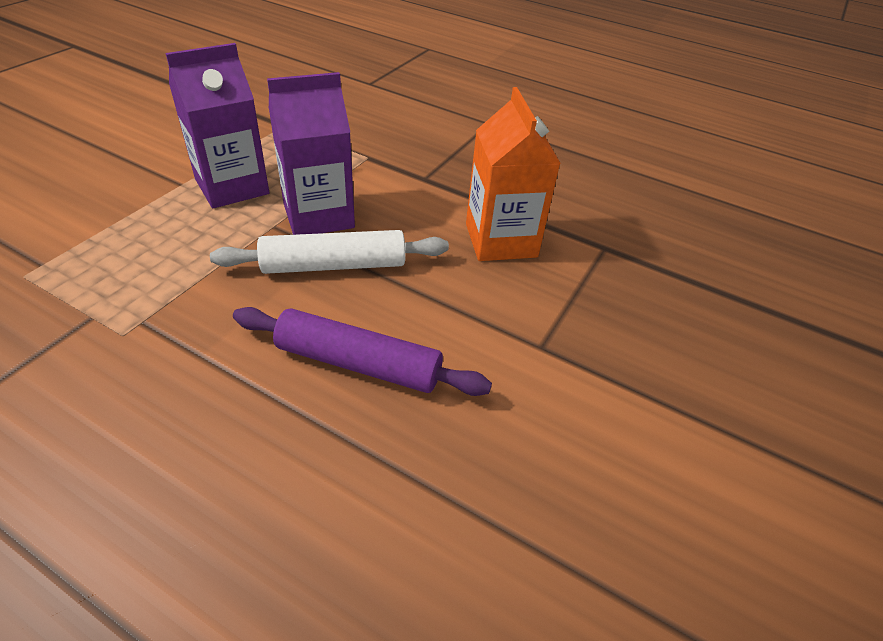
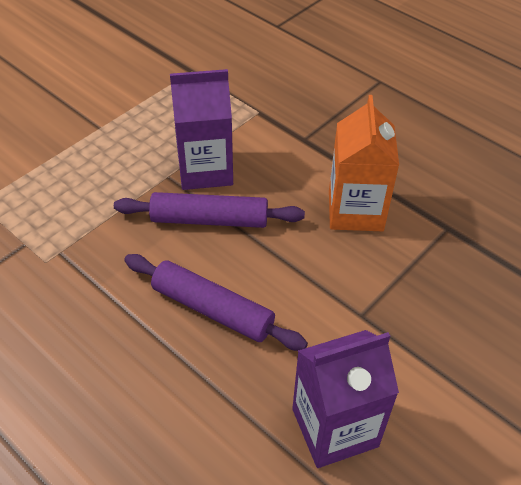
camera: 15 degrees right, 5 degrees up
(232, 187) = (139, 134): purple carton -> purple carton (335, 427)
(334, 265) = (209, 219): white rolling pin -> purple rolling pin

